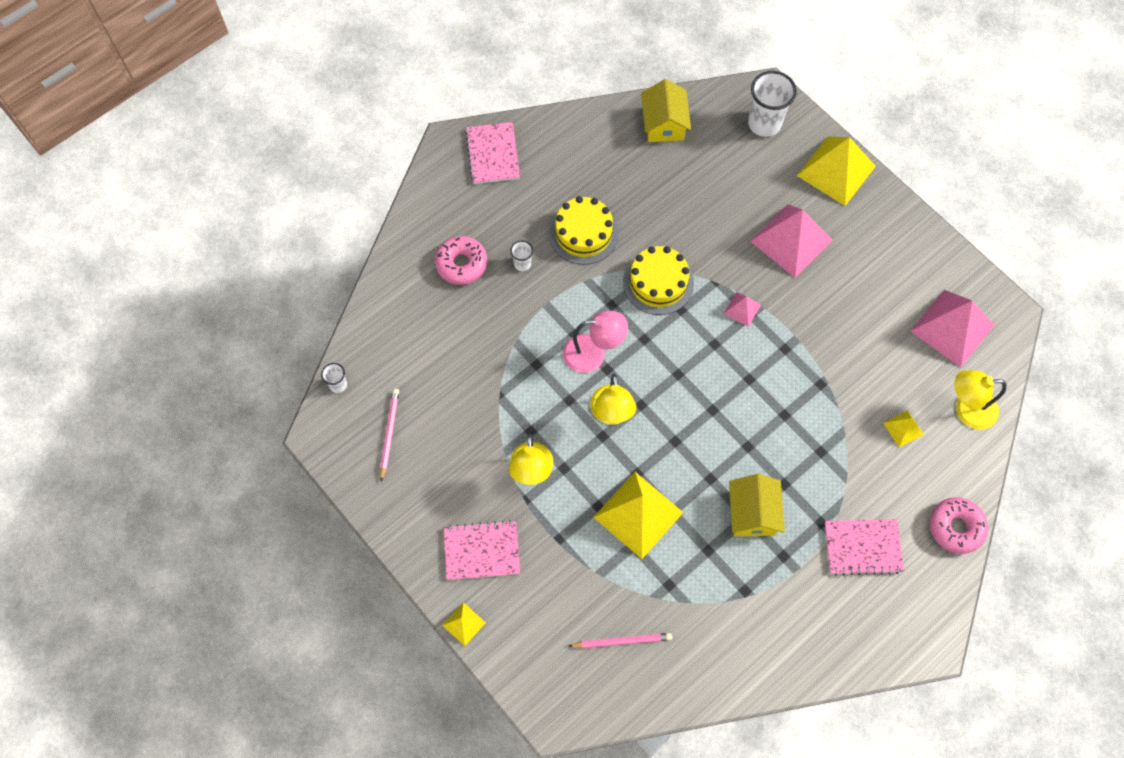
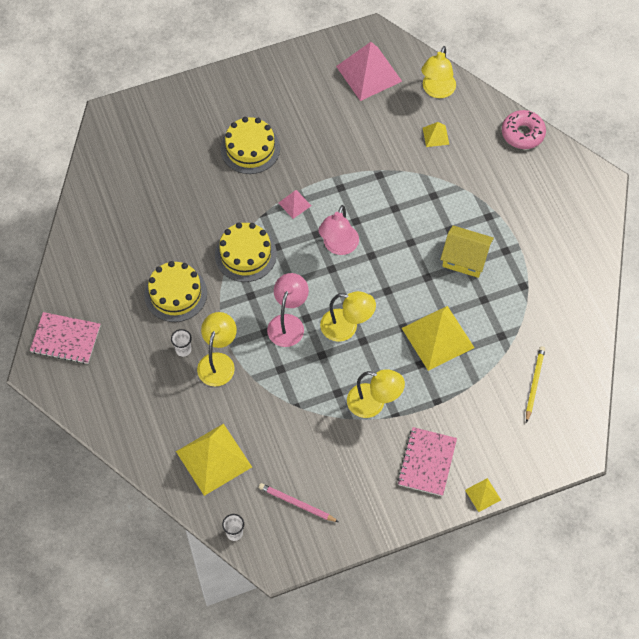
camera: 70 degrees left, 5 degrees down
(461, 264) = (162, 398): pink donut -> none
(521, 301) = (218, 362): none -> yellow lamp
(622, 641) = (534, 383): pink pencil -> yellow pencil
(664, 123) = (100, 198): yellow house -> none
(708, 372) = (338, 246): none -> pink lamp
(764, 123) = (136, 127): white cup -> none
(791, 240) = (250, 148): pink pyramid -> yellow cake
(836, 170) = (203, 95): yellow pyramid -> yellow pyramid (213, 459)
(862, 547) = (517, 197): pink notebook -> none

